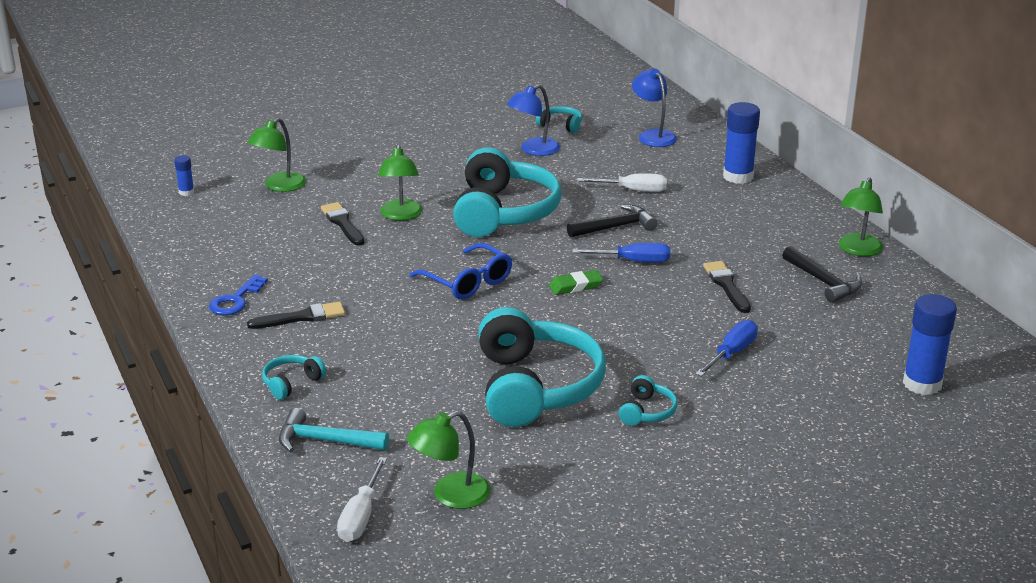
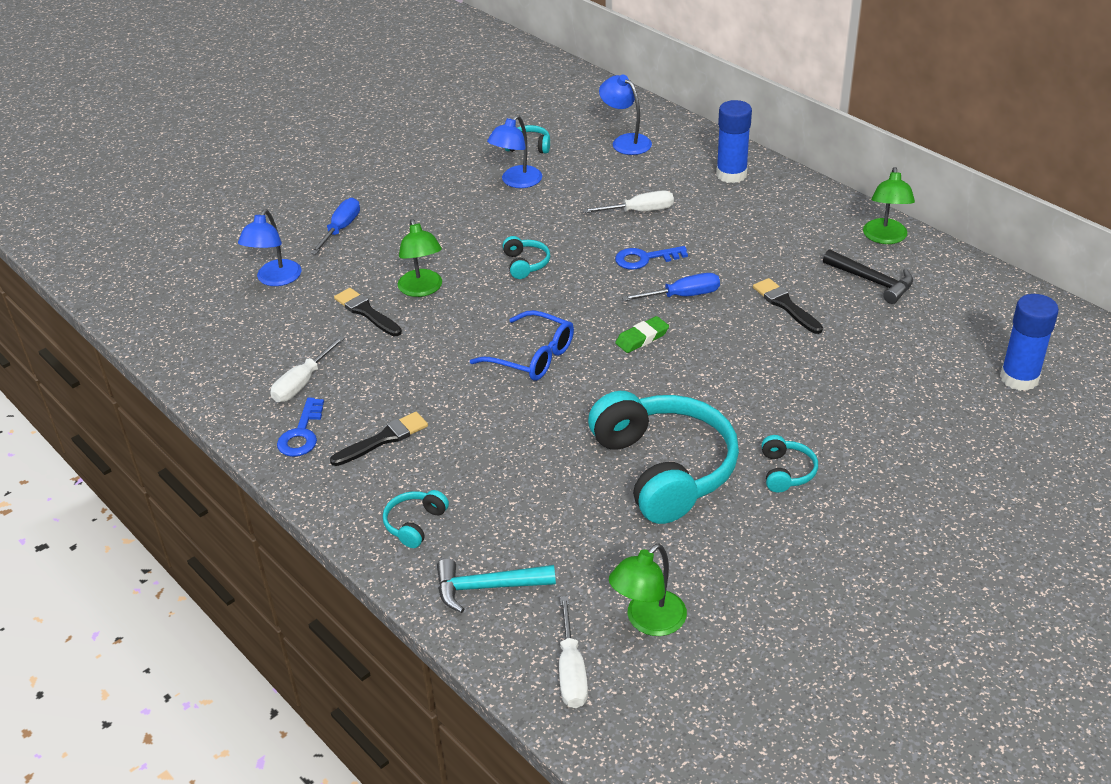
camera: 15 degrees left, 10 degrees up
(186, 192) = (177, 307): blue glue stick -> none
(257, 264) = (302, 383): none -> white screwdriver
(279, 186) = (275, 279): green lamp -> blue lamp
(504, 212) = (525, 264): turquoise headphones -> turquoise headphones, size x0.42
(616, 227) = (645, 259): black hammer -> blue key
(732, 353) = (830, 383): blue screwdriver -> blue screwdriver (341, 228)

